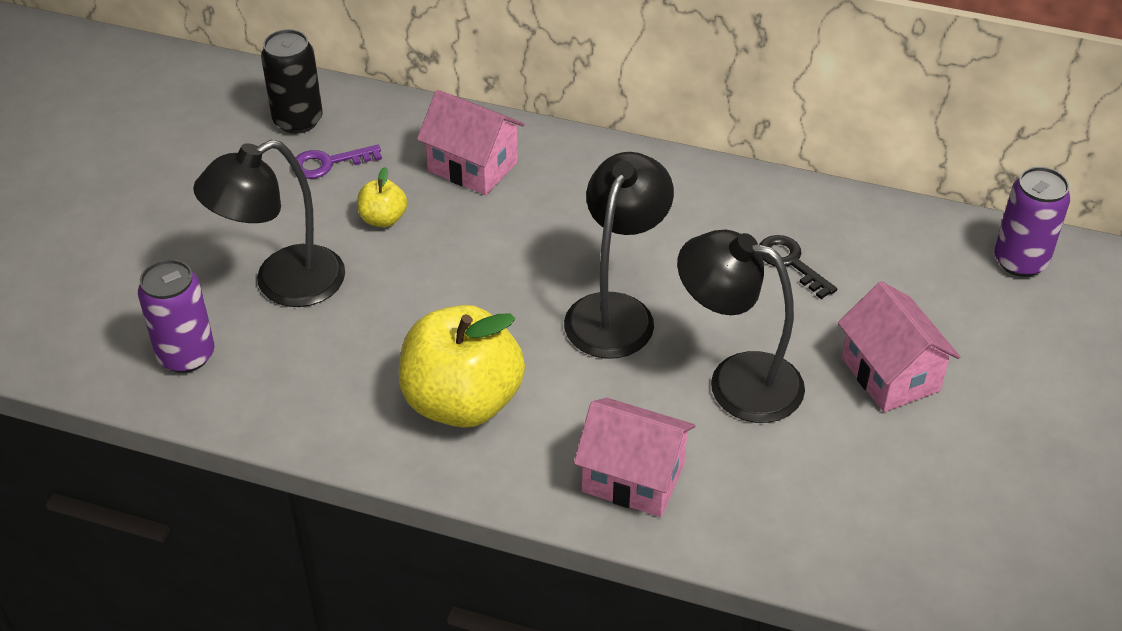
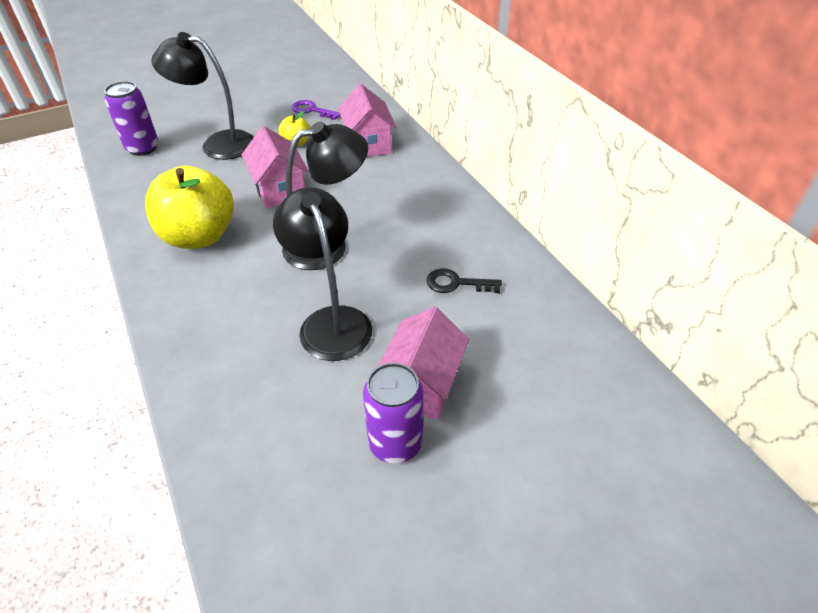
camera: 45 degrees right, 0 degrees up
(298, 120) = (327, 89): black can -> none
(633, 478) = (206, 328): pink house -> pink house (279, 189)
(791, 263) = (456, 283): black key -> black key turned 90 degrees counterclockwise
(1020, 261) = (614, 384): purple can -> purple can (395, 443)

